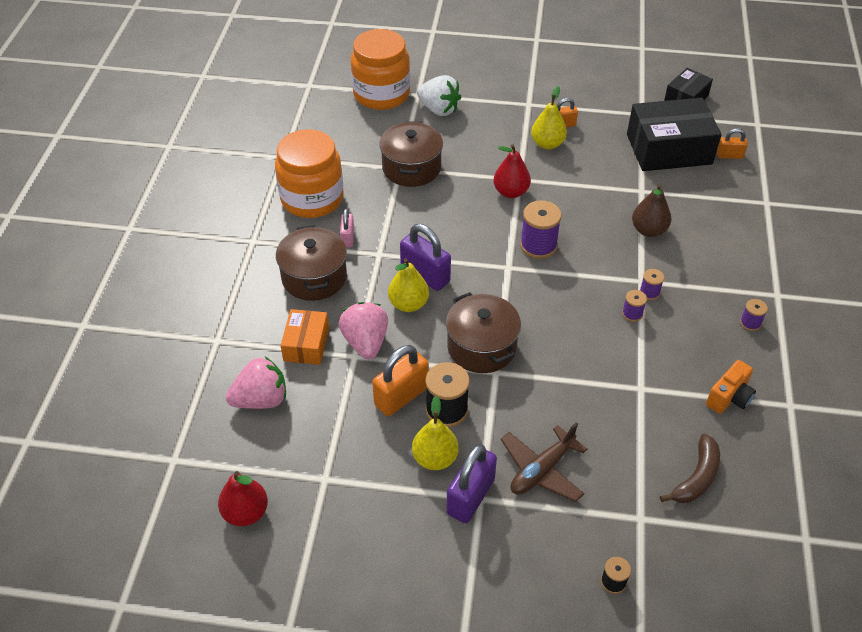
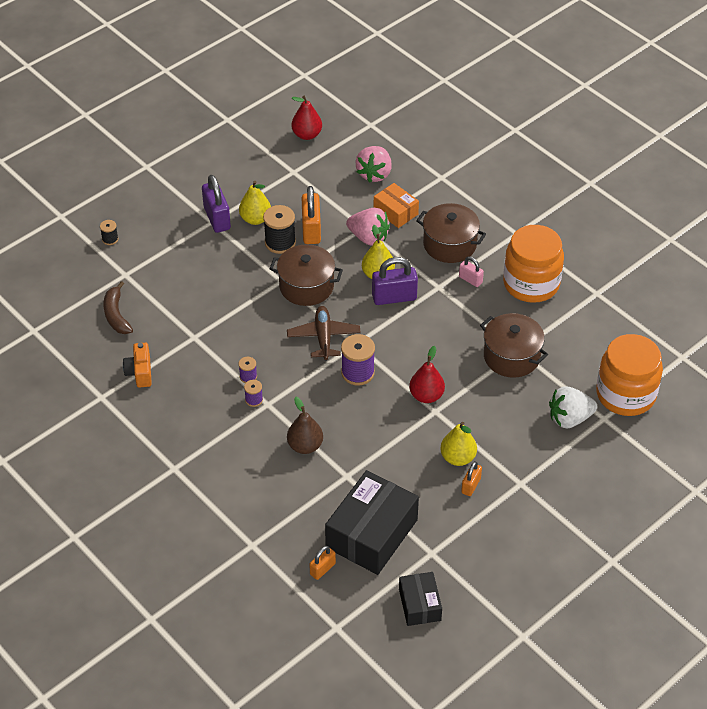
camera: 130 degrees right, 0 degrees up
(541, 470) = (198, 256): brown plane -> brown plane (323, 337)
(750, 323) = (172, 431): purple spool -> none

